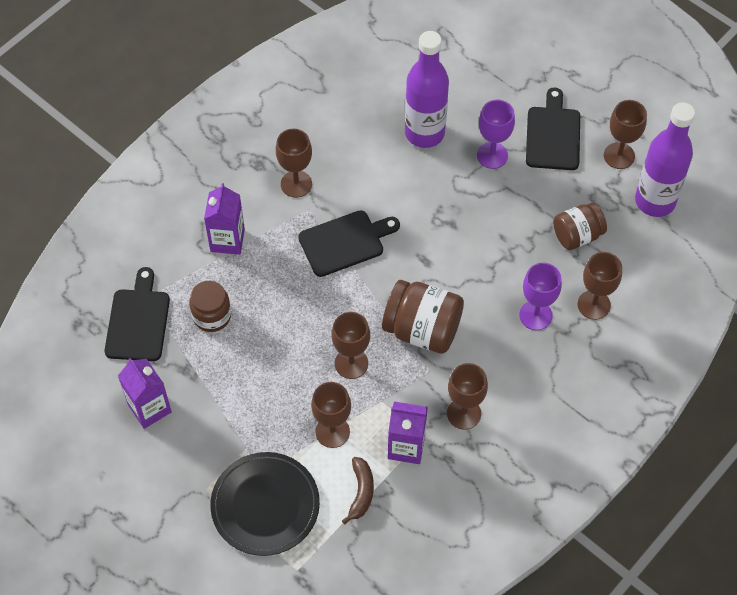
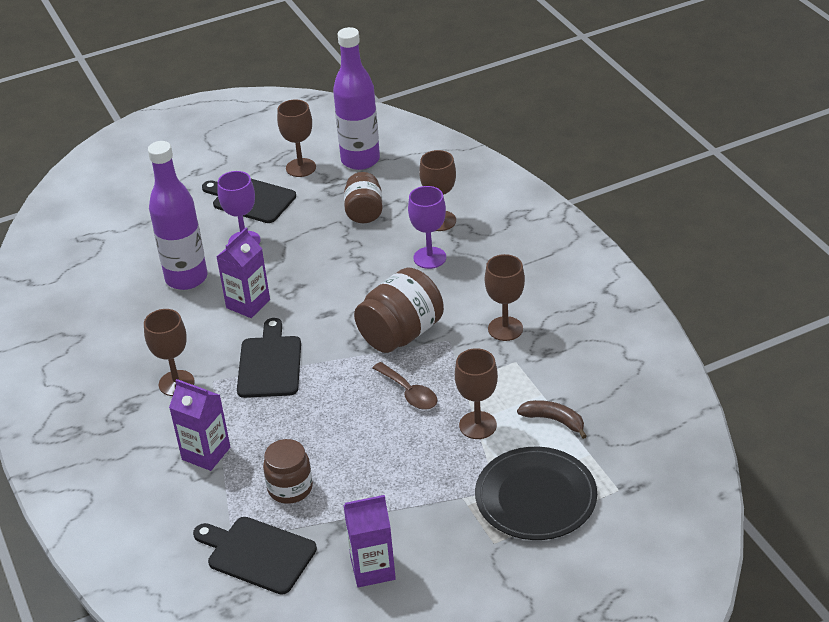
camera: 65 degrees left, 20 degrees down
(351, 363) = (409, 393): brown goblet -> brown spoon
(406, 447) = (520, 376): purple carton -> purple carton (248, 304)

